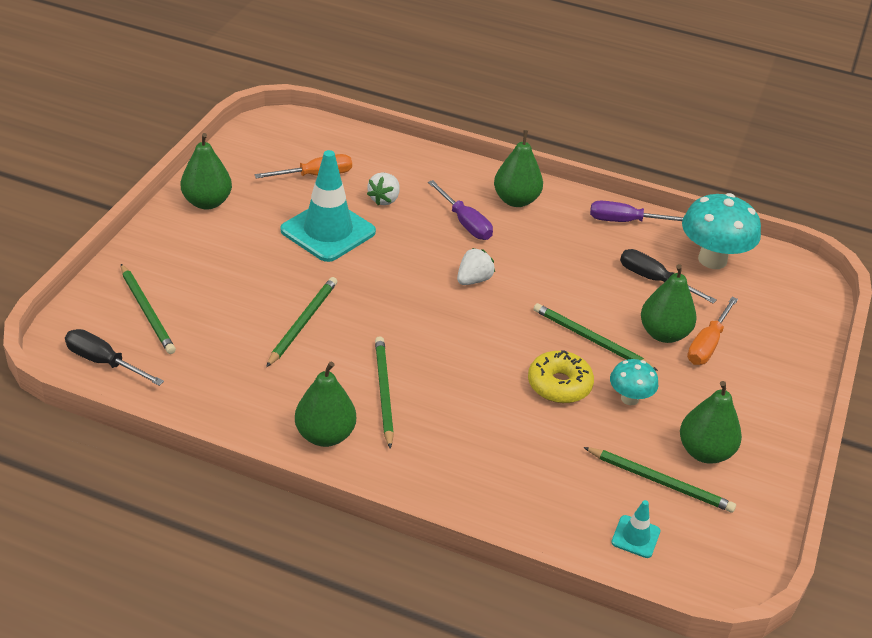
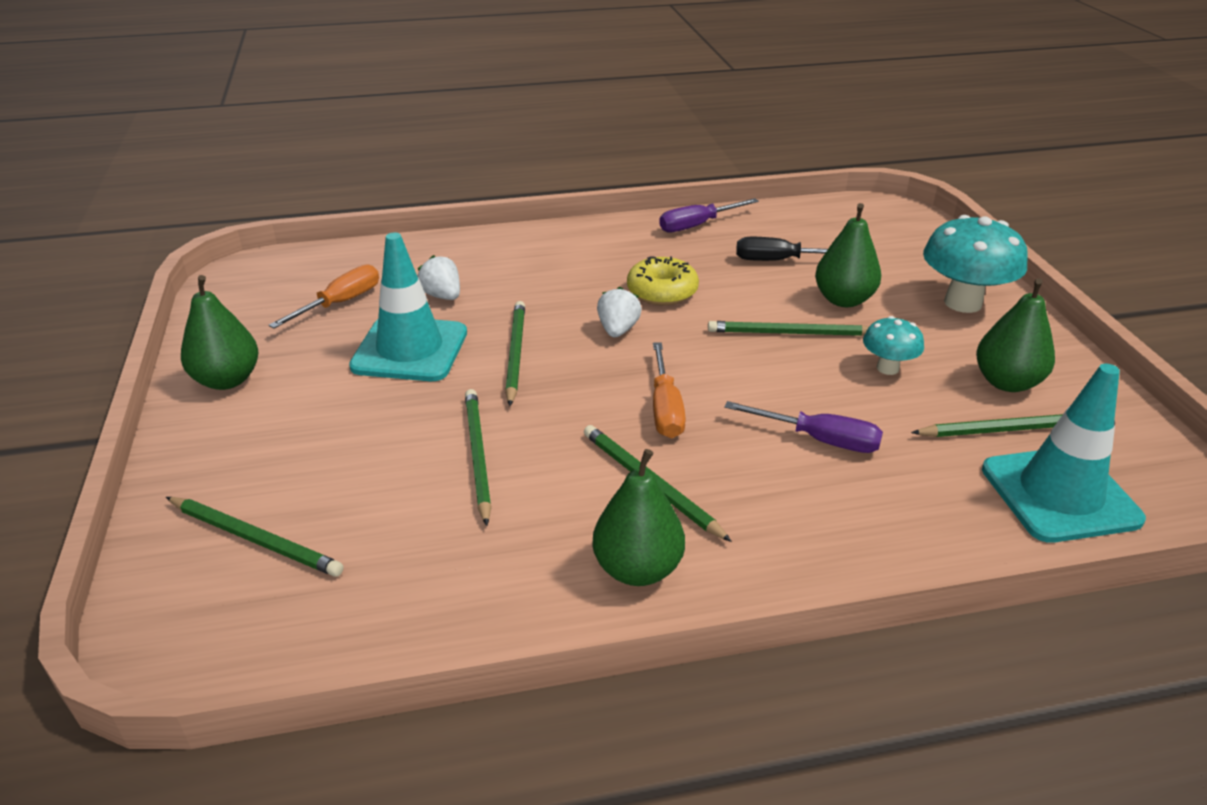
camera: 30 degrees left, 5 degrees down
(104, 362) = (246, 637): black screwdriver -> none
(384, 199) = (442, 296): white strawberry -> white strawberry turned 150 degrees clockwise
(390, 265) = (515, 353): none -> green pencil
(465, 223) = (551, 284): purple screwdriver -> purple screwdriver (819, 440)
(516, 200) = (578, 246): green pear -> none
(559, 385) = (813, 387): yellow donut -> yellow donut (662, 291)
(635, 537) = (1059, 494): turquoise traffic cone -> turquoise traffic cone, size x2.21
(707, 344) = (889, 292): orange screwdriver -> orange screwdriver (665, 408)
(712, 259) = (805, 226): turquoise mushroom -> turquoise mushroom (962, 303)

